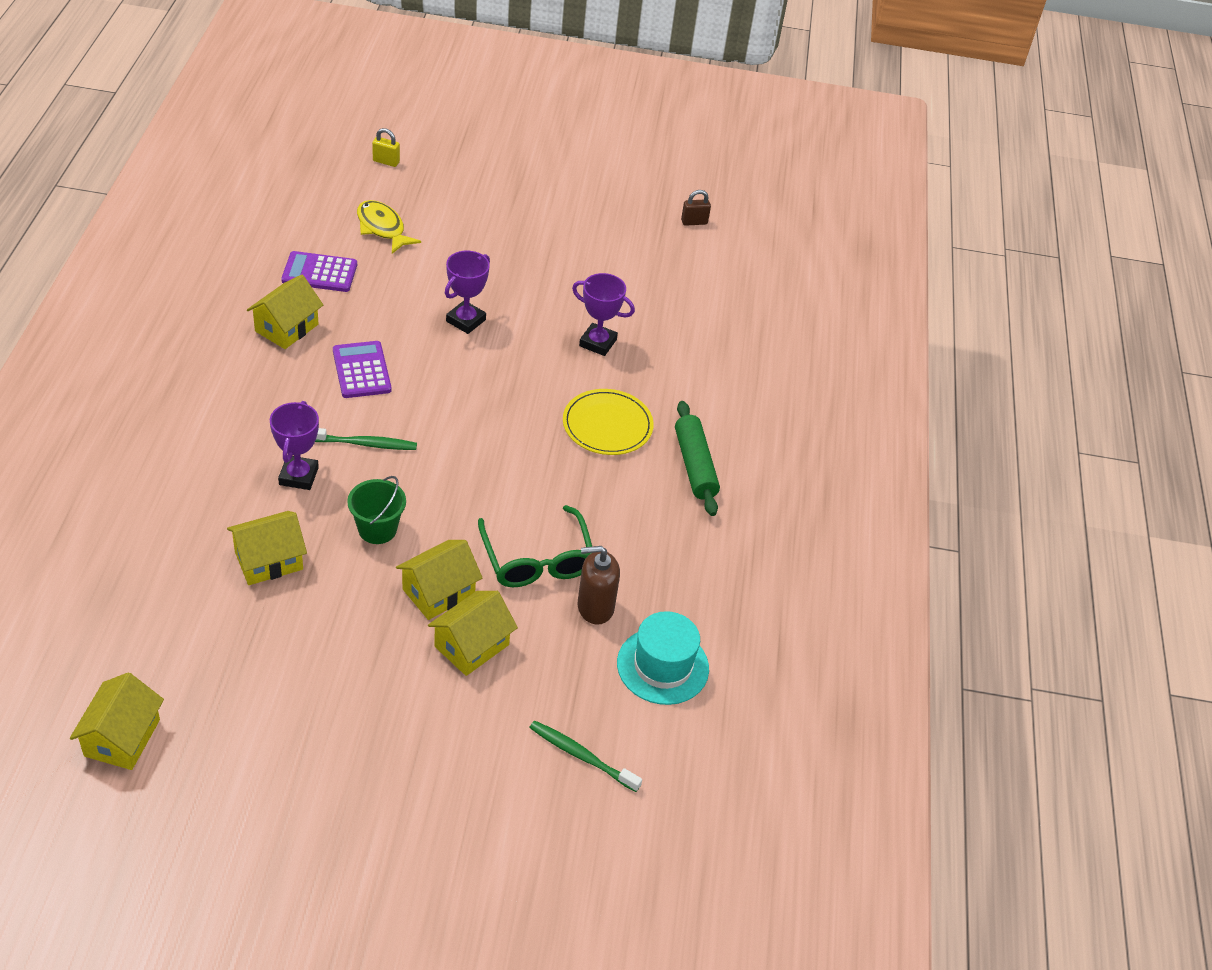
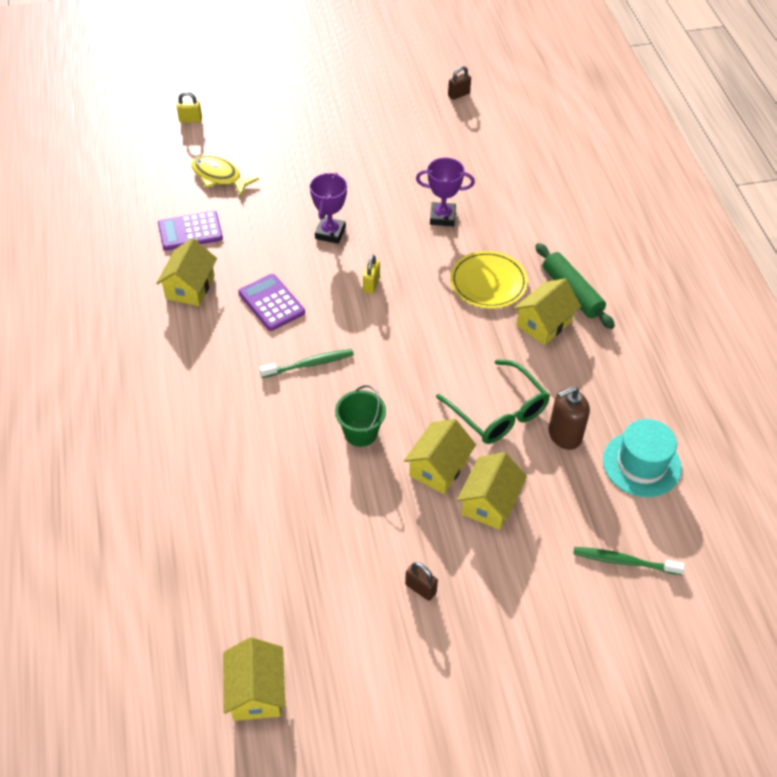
camera: 15 degrees left, 5 degrees up
(269, 560) = (289, 491): yellow house -> yellow house (544, 323)
(298, 476) = (272, 410): purple trophy -> none
(347, 702) = (420, 588): none -> brown padlock
(478, 386) = (371, 285): none -> yellow padlock

